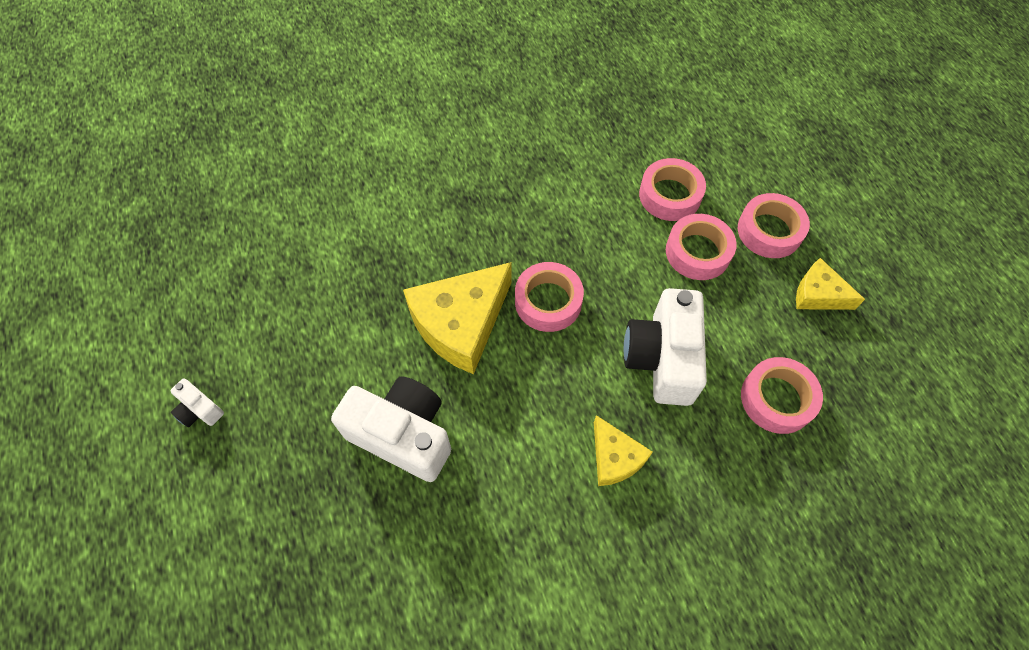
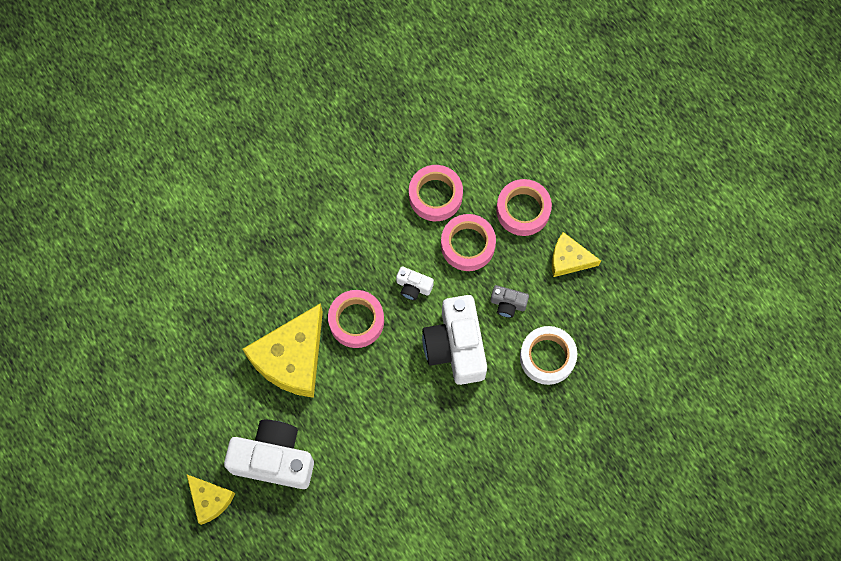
camera: 15 degrees left, 10 degrees up
(199, 410) = (111, 481): white camera -> white camera (413, 287)
(614, 457) = (435, 434): yellow cheese -> yellow cheese (210, 500)
(735, 326) = (508, 304): none -> grey camera
(777, 399) = (547, 357): pink tape -> white tape

